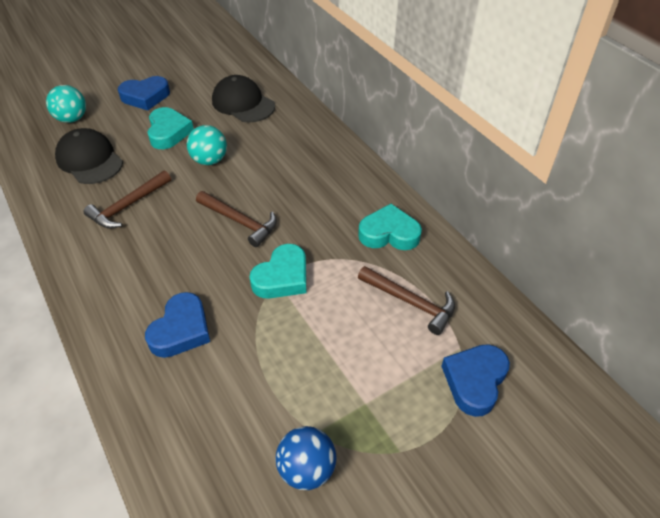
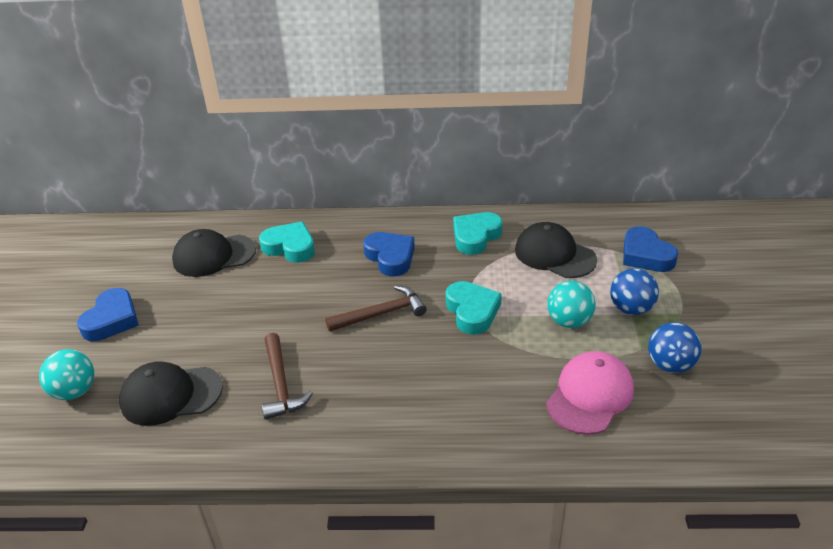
camera: 55 degrees left, 10 degrees down
(168, 132) = (196, 320): turquoise heart -> turquoise heart (290, 247)
(181, 330) = (482, 393): blue heart -> blue heart (390, 257)
(209, 160) = (275, 305): turquoise ball -> turquoise ball (569, 321)
(222, 413) = (590, 395): none -> pink cap
(373, 400) = (631, 309): none -> blue ball
(410, 302) = (554, 255): brown hammer -> black cap

